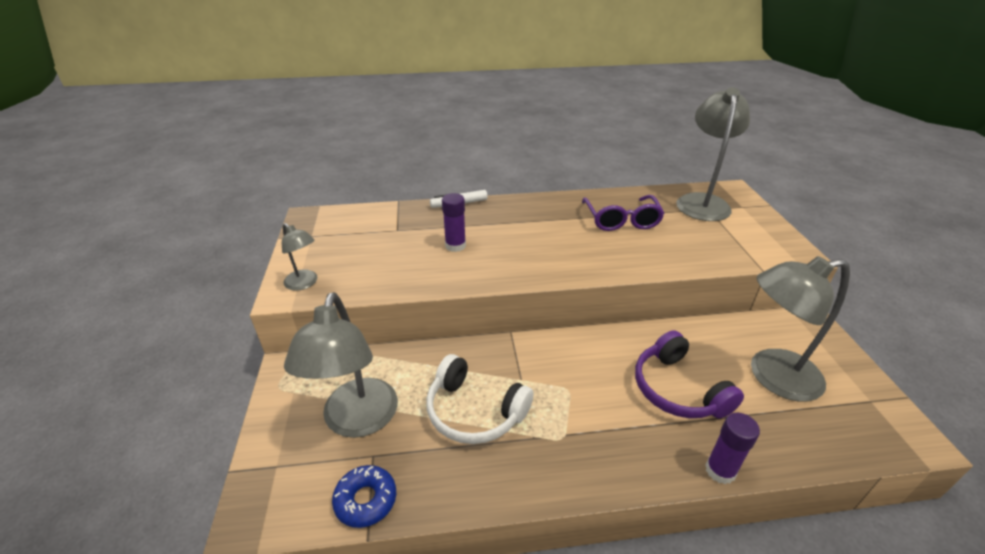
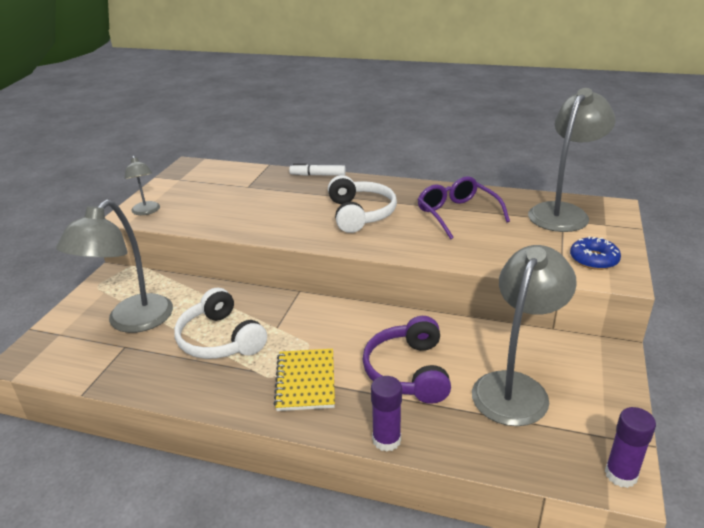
camera: 25 degrees right, 5 degrees down
(366, 500) = (98, 372): blue donut -> blue donut (594, 259)
(455, 246) = (283, 207): purple glue stick -> purple glue stick (621, 474)
(537, 238) = (360, 214): none -> white headphones
(598, 432) = (305, 381): none -> yellow notebook
(621, 220) = (457, 214): purple glasses -> purple glasses turned 135 degrees clockwise
(772, 376) = (515, 387): grey lamp -> grey lamp turned 105 degrees clockwise

